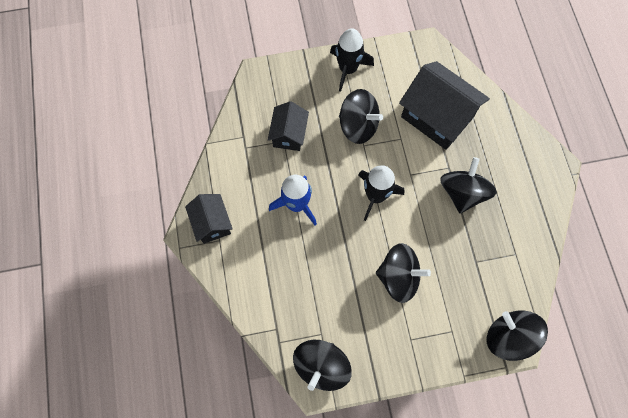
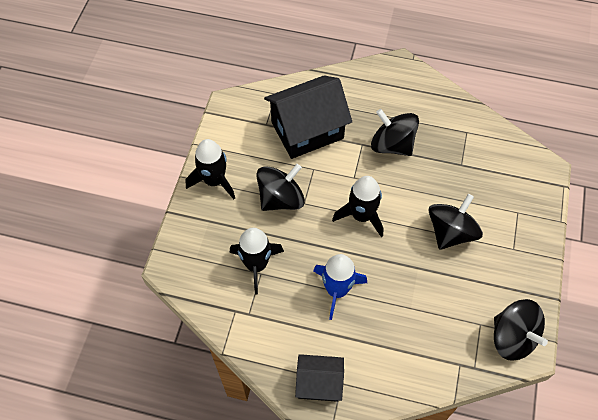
camera: 65 degrees left, 10 degrees down
(289, 134) = (256, 265): black house -> black rocket
(508, 337) = (538, 172): black spinning top -> none

